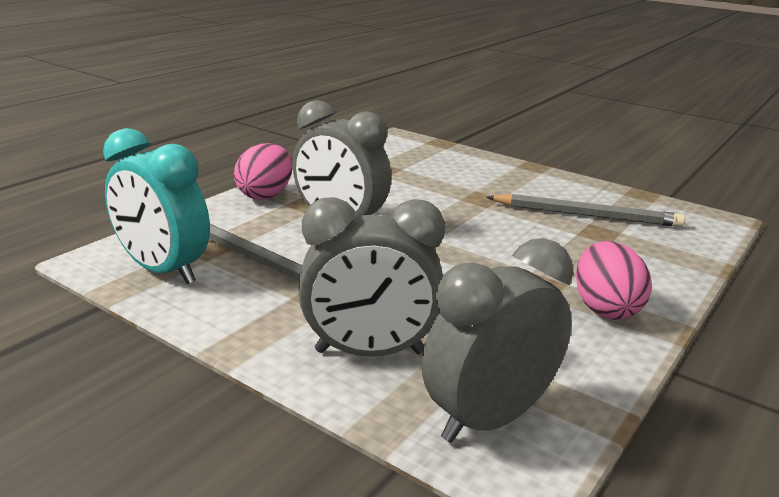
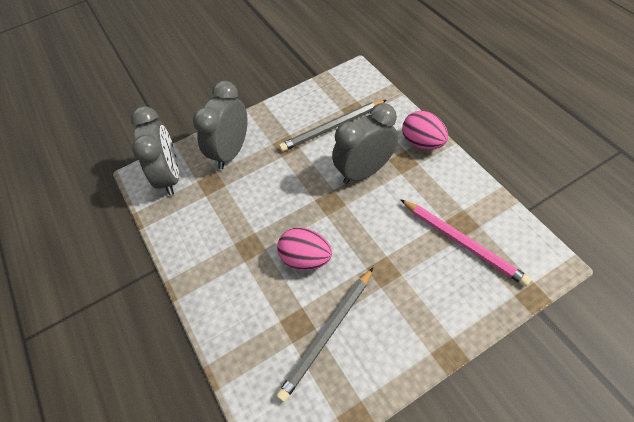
camera: 120 degrees right, 30 degrees up
(163, 270) = (335, 93): turquoise clock -> none
(408, 167) = (463, 243): none -> pink pencil
(605, 309) = (210, 265): pink egg -> pink egg (305, 259)

